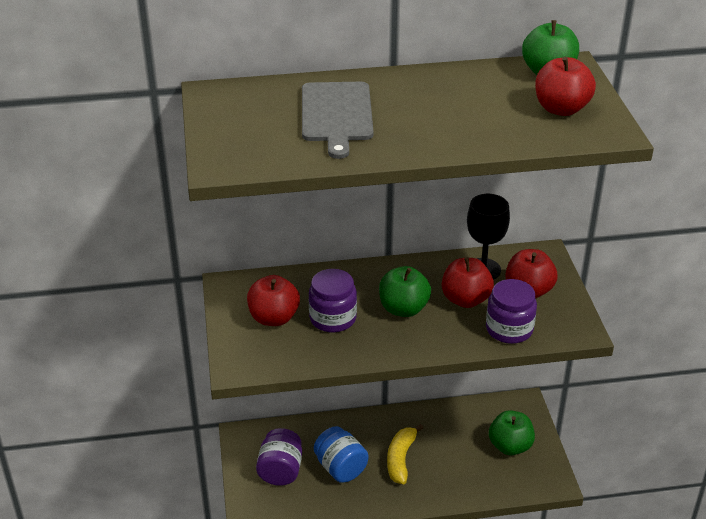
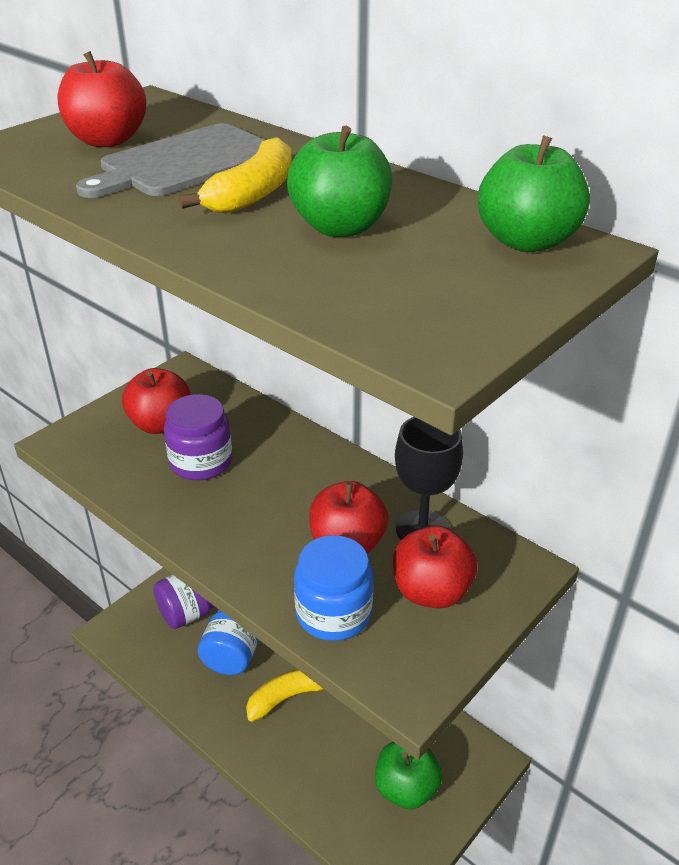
camera: 50 degrees right, 0 degrees up
(403, 309) = (273, 503): green apple -> green apple (340, 227)
(407, 112) = (252, 194): none -> yellow banana
(509, 329) = (333, 613): purple jar -> blue jar
(561, 109) = (437, 285): red apple -> red apple (107, 141)

